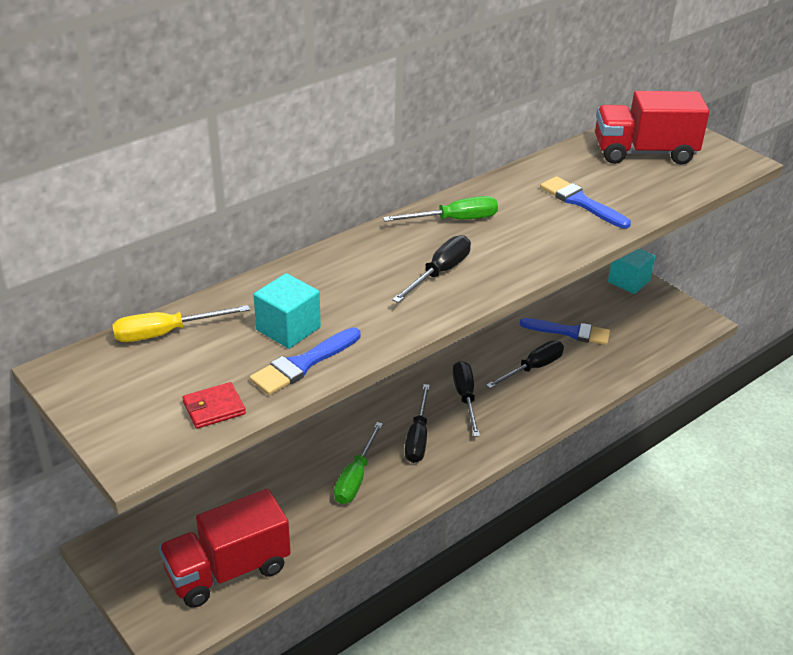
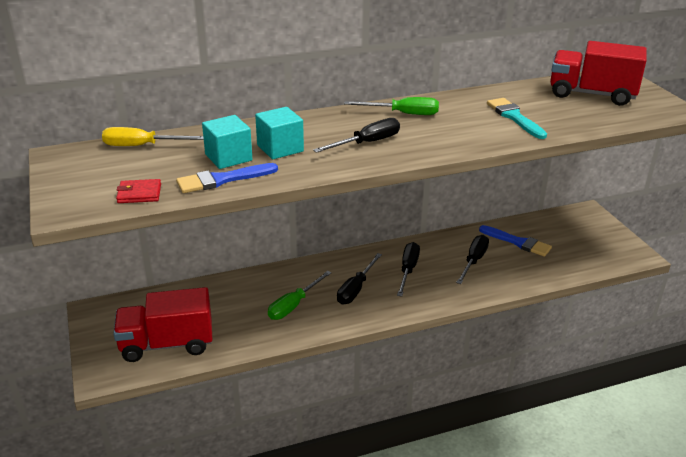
camera: 20 degrees right, 5 degrees down
(533, 368) = (473, 261): black screwdriver -> black screwdriver turned 45 degrees counterclockwise
(581, 202) = (514, 117): blue brush -> turquoise brush
(629, 281) = (587, 216): turquoise cube -> turquoise cube (280, 148)

